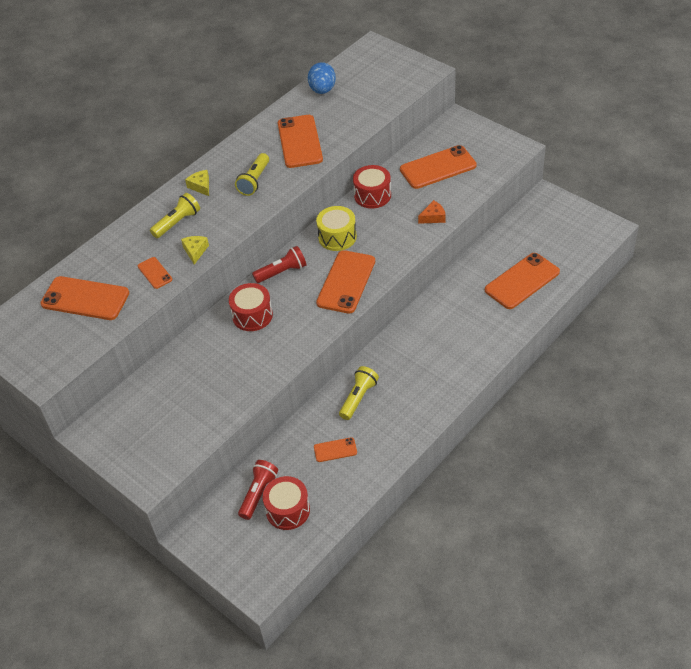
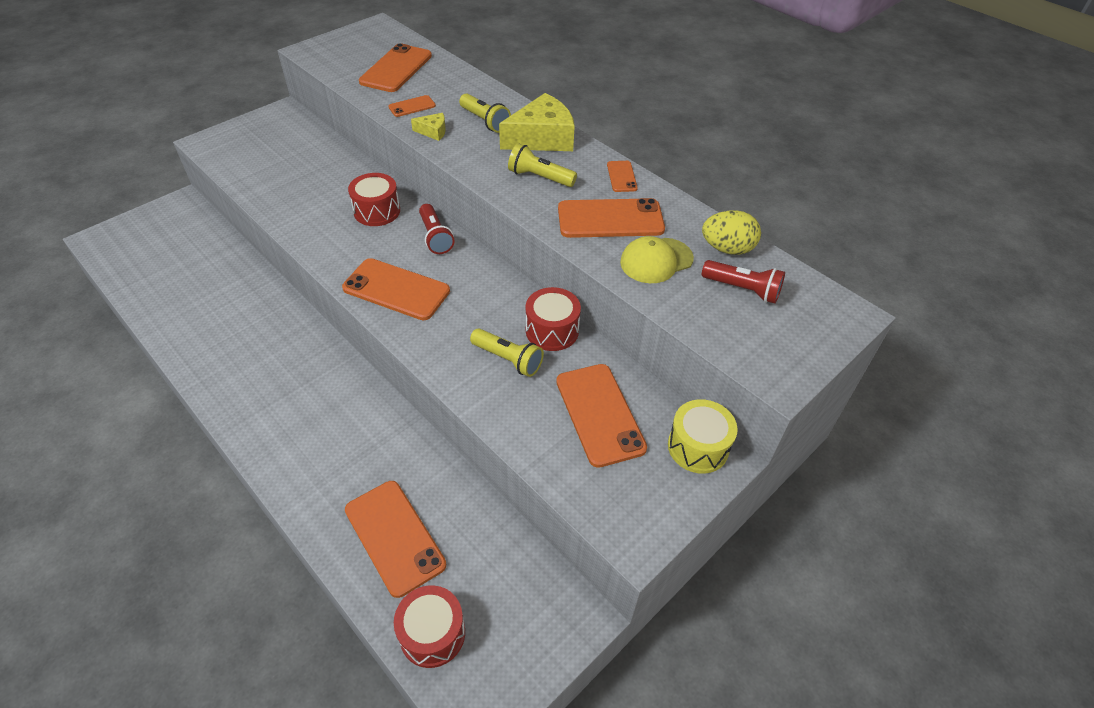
camera: 90 degrees right, 0 degrees up
(201, 186) = (542, 138): yellow cheese -> yellow cheese, size x2.16
(258, 493) = (198, 244): red flashlight -> red flashlight (742, 289)
(288, 510) = (166, 263): red drum -> red drum (432, 633)
(322, 90) = (727, 249): blue egg -> yellow egg
(335, 450) = (215, 302): orange phone -> orange phone (621, 176)
(337, 237) = (479, 288): yellow drum -> yellow drum (698, 447)
(339, 119) = (656, 260): none -> yellow cap
(358, 398) = (274, 328): yellow flashlight -> yellow flashlight (508, 359)
(433, 217) = (488, 393): orange cheese -> none

